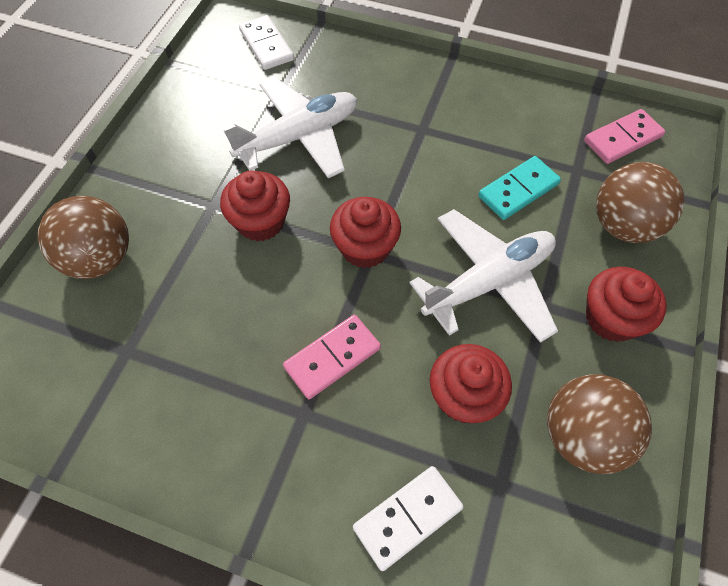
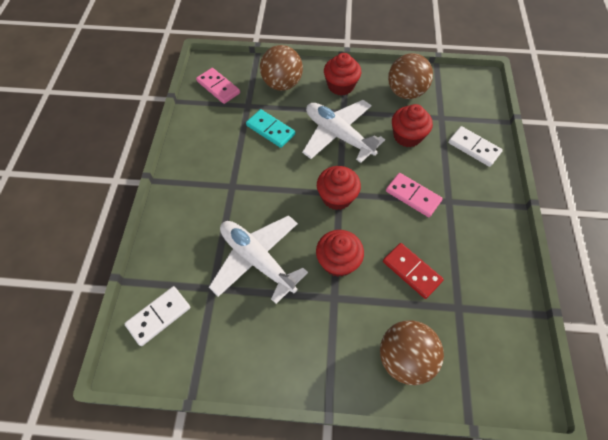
camera: 105 degrees left, 0 degrees up
(207, 308) = (411, 271): none -> red domino

